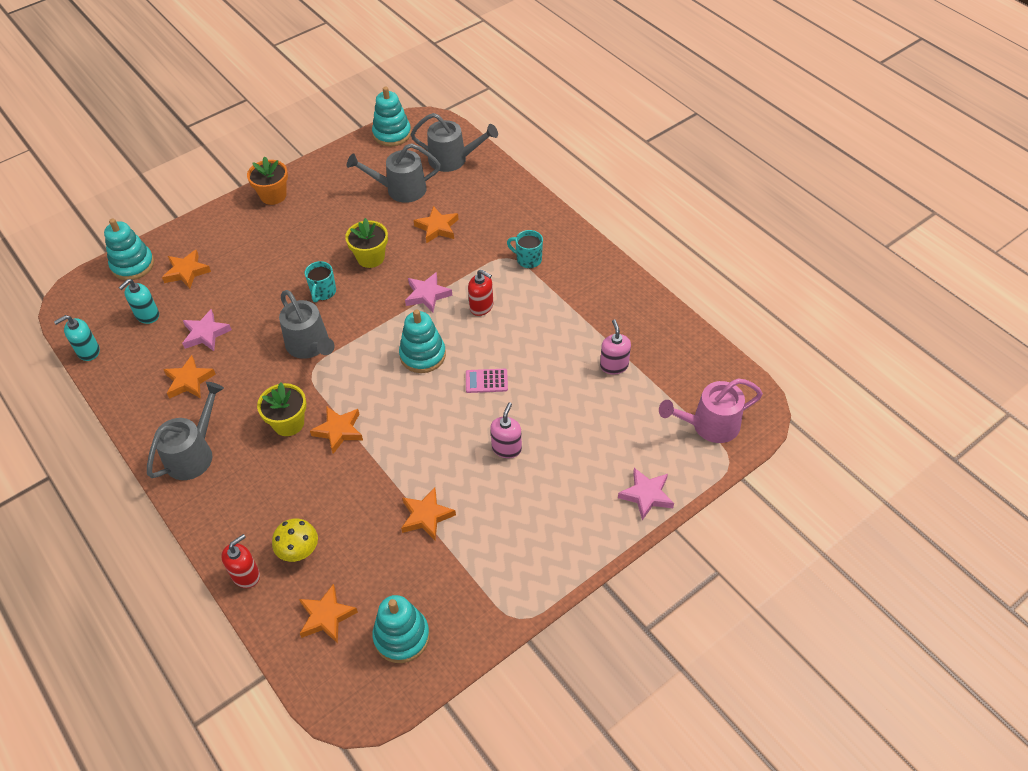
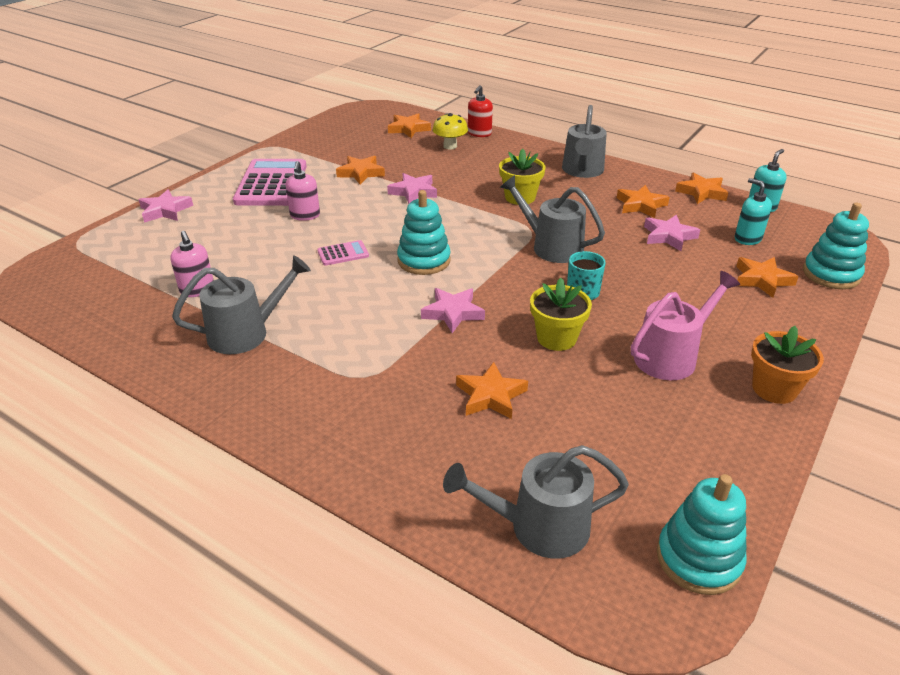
camera: 160 degrees right, 15 degrees down
(147, 315) = (747, 238): turquoise soap dispenser -> turquoise soap dispenser turned 60 degrees counterclockwise
(339, 431) = (470, 200): orange star -> orange star (701, 192)
(386, 461) = (413, 192): none -> pink star
(400, 189) = (590, 443): grey watering can -> grey watering can (246, 333)
(401, 636) = (351, 130): turquoise stacking toy -> none
(481, 307) = (377, 314): red soap dispenser -> none
(528, 259) = (333, 380): turquoise mug -> none
(530, 520) = (271, 184): none -> pink calculator
(709, 425) = (90, 262): pink watering can -> pink watering can (671, 356)

